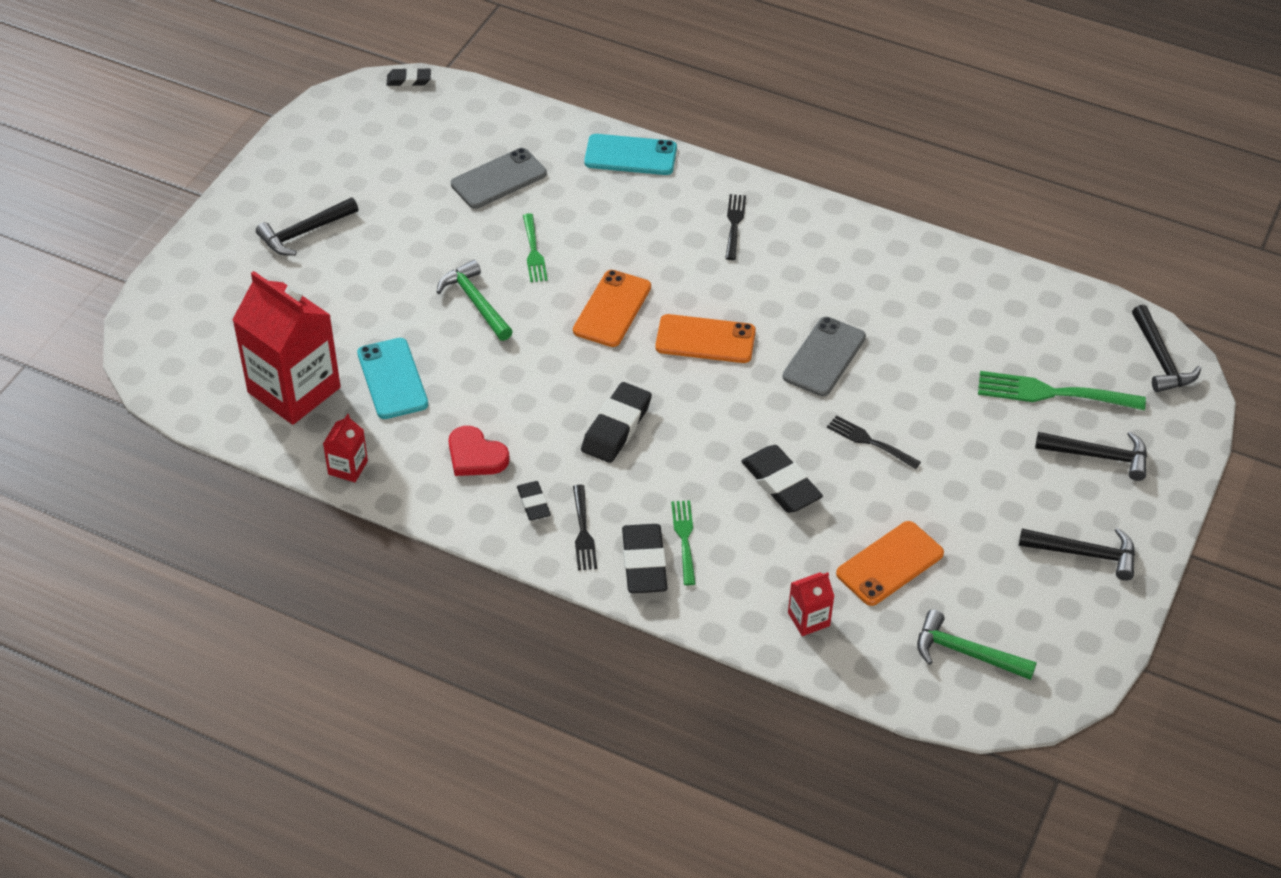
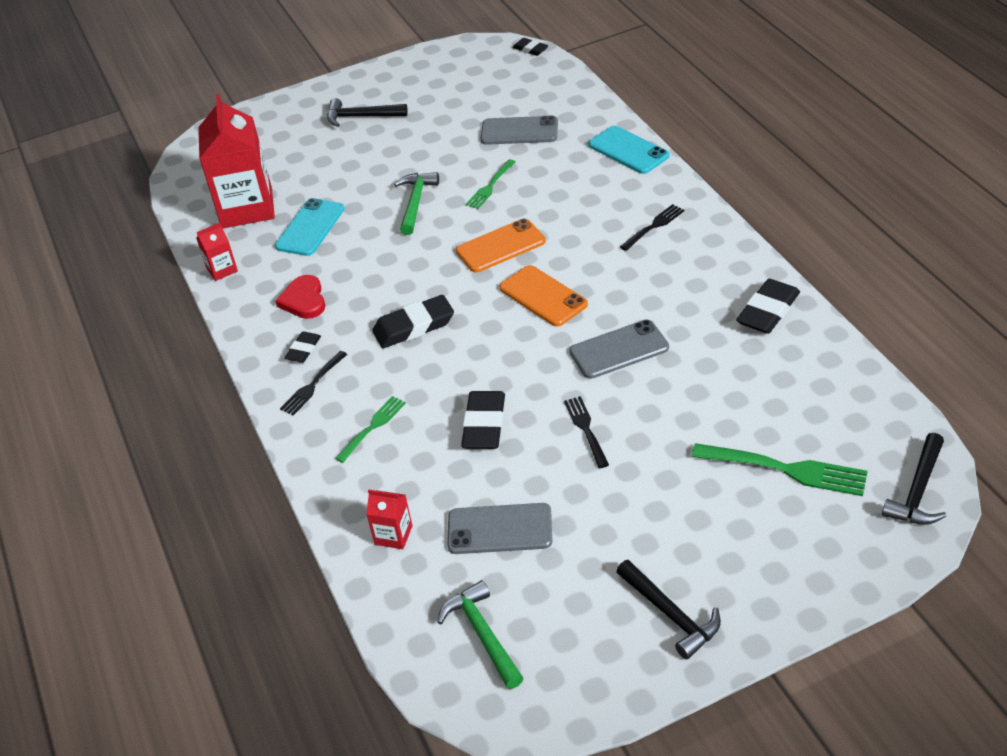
camera: 45 degrees right, 5 degrees down
(644, 563) = (327, 429): black eraser -> black eraser (768, 311)
(890, 564) = (500, 529): orange phone -> grey phone
(1054, 393) = (784, 469): green fork -> green fork turned 150 degrees clockwise
(1099, 456) = (771, 541): black hammer -> none

